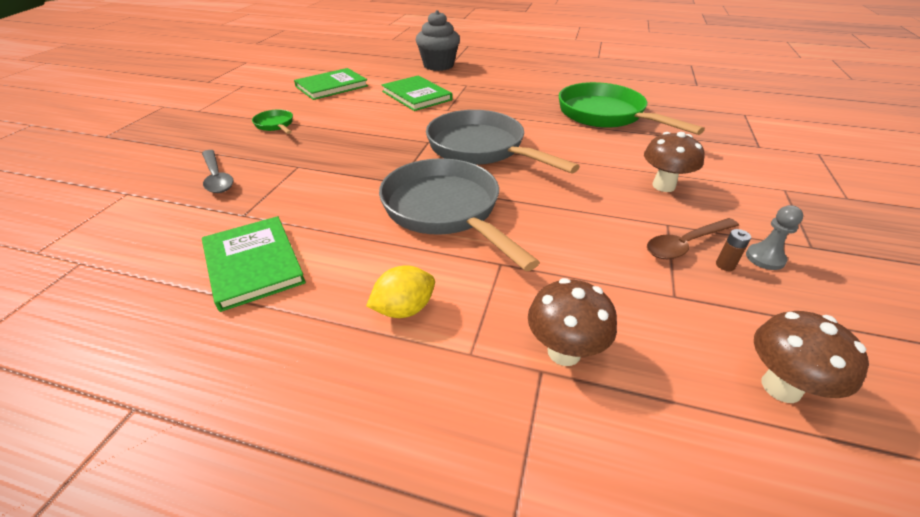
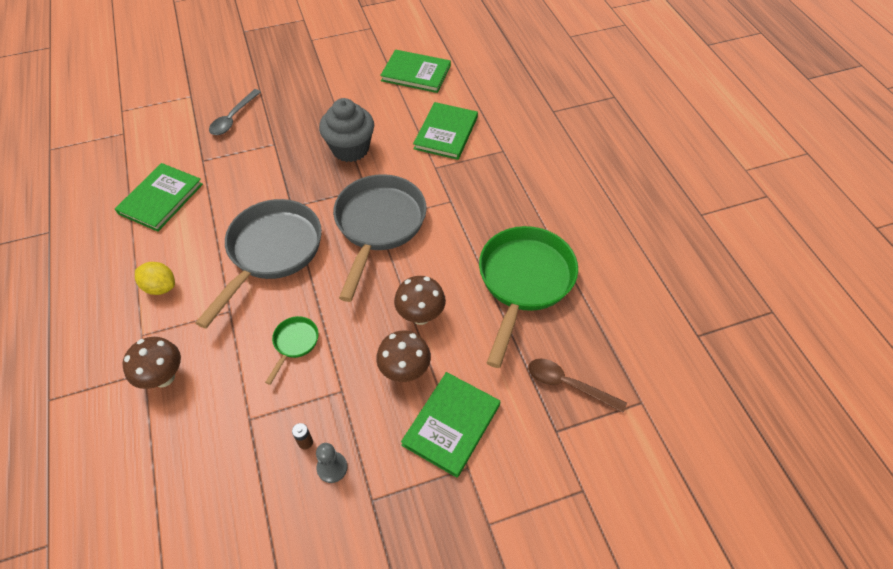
camera: 55 degrees right, 15 degrees up
(275, 125) = (322, 92): green pan -> green pan (294, 343)
(438, 65) = (532, 107): grey cupcake -> grey cupcake (350, 149)
(685, 244) = (319, 410): brown spoon -> brown spoon (568, 384)
(735, 183) = (451, 424): none -> green book
(781, 387) = (188, 497): brown mushroom -> brown mushroom (420, 316)

